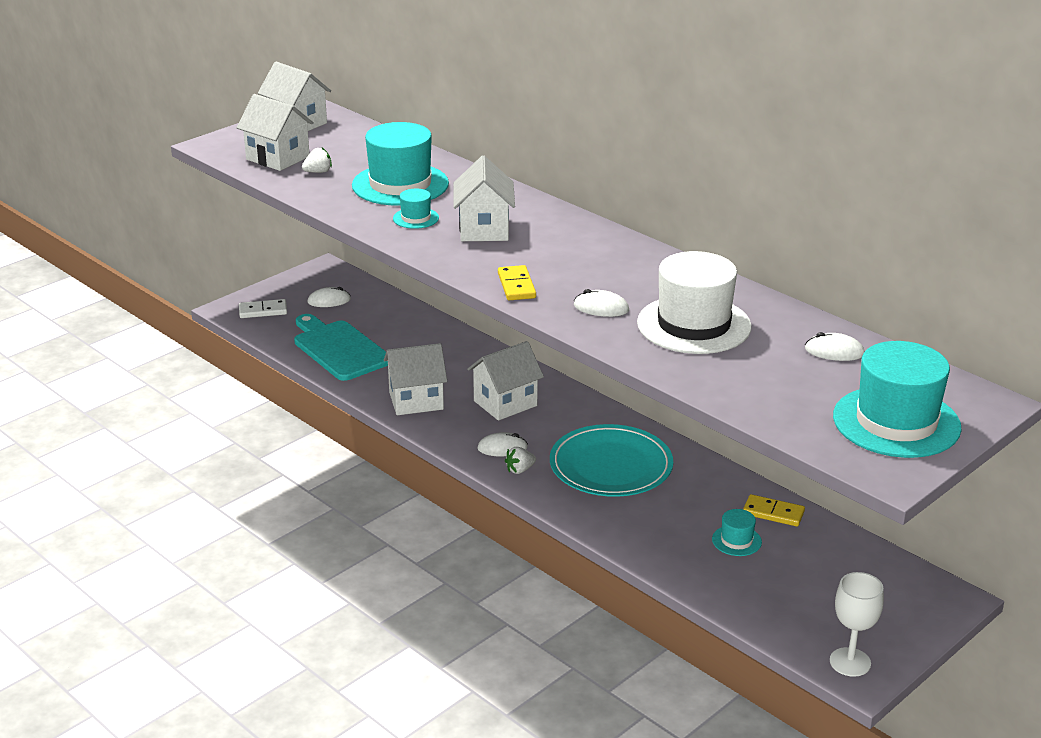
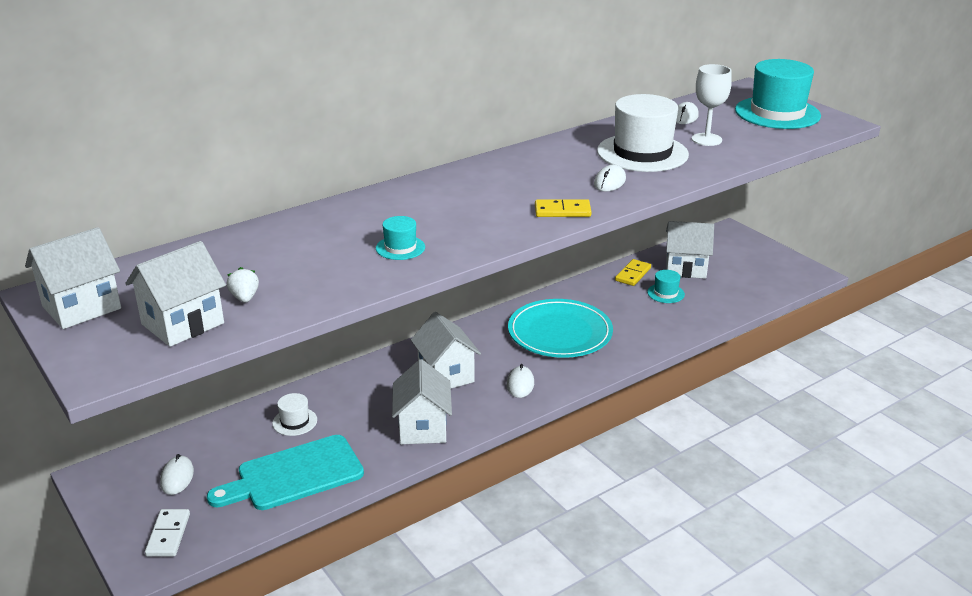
camera: 80 degrees left, 0 degrees up
(400, 184) = (312, 251): turquoise hat -> none
(411, 337) = (294, 421): none -> white hat
(484, 229) = (442, 216): white house -> white house (686, 268)
(520, 470) = (557, 378): white strawberry -> none
(850, 662) = (797, 274): white goblet -> white goblet (706, 139)

